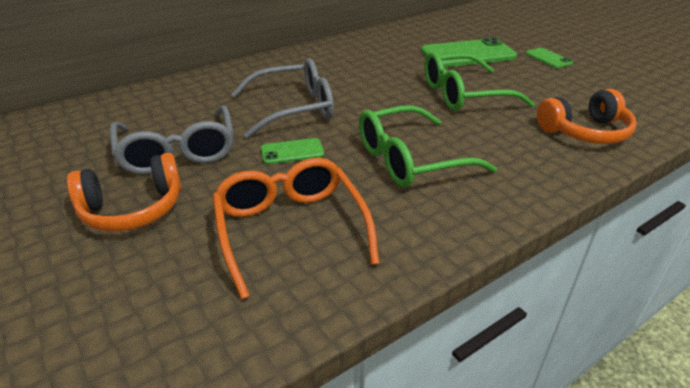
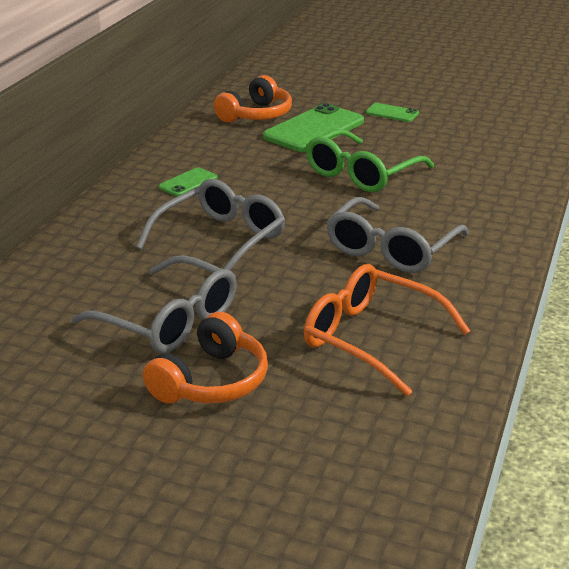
camera: 35 degrees left, 5 degrees down
(292, 152) = (281, 279): green phone -> green phone (188, 183)
(410, 160) = (391, 249): green glasses -> grey glasses
(585, 132) = (495, 177): orange headphones -> orange headphones (256, 115)

